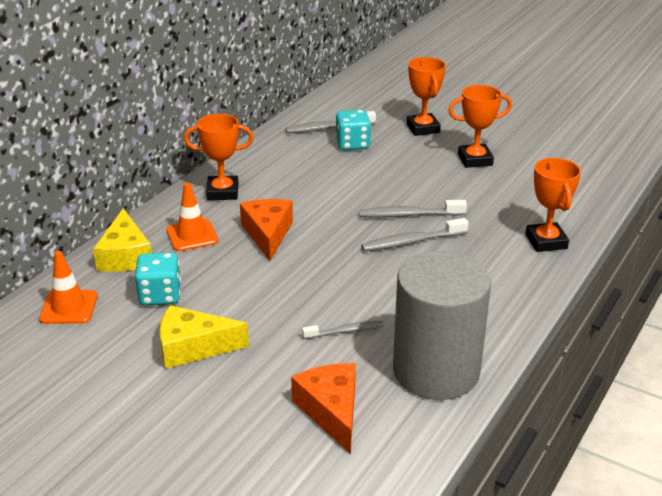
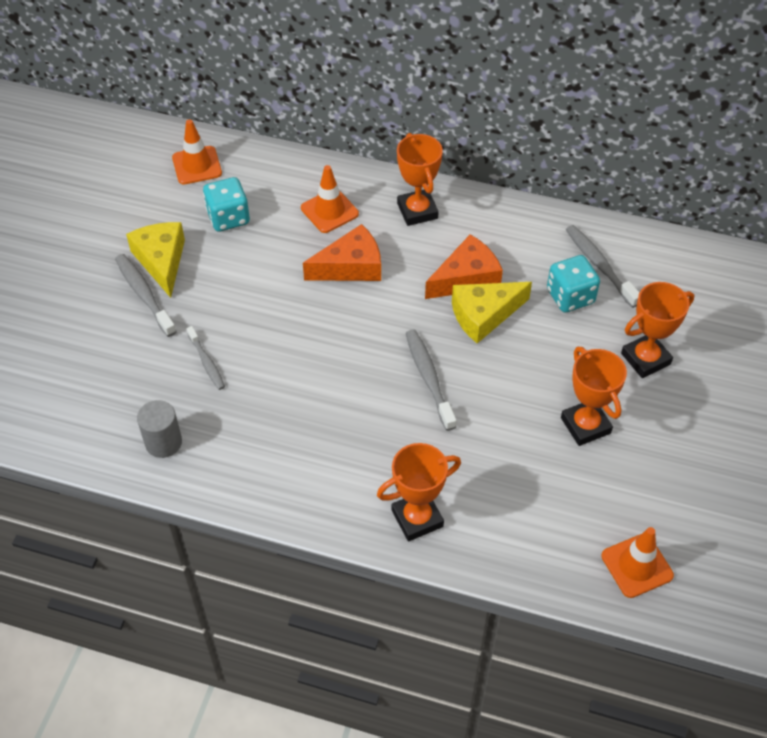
camera: 75 degrees right, 20 degrees up
(125, 255) = (282, 175): yellow cheese -> yellow cheese (484, 315)
(331, 411) = (96, 374): orange cheese -> orange cheese (466, 278)
(411, 242) = (375, 389): grey toothbrush -> grey toothbrush (144, 294)
(436, 370) = (163, 442): grey cylinder -> grey cylinder, size x0.44
(596, 163) = (637, 566): none -> orange traffic cone

